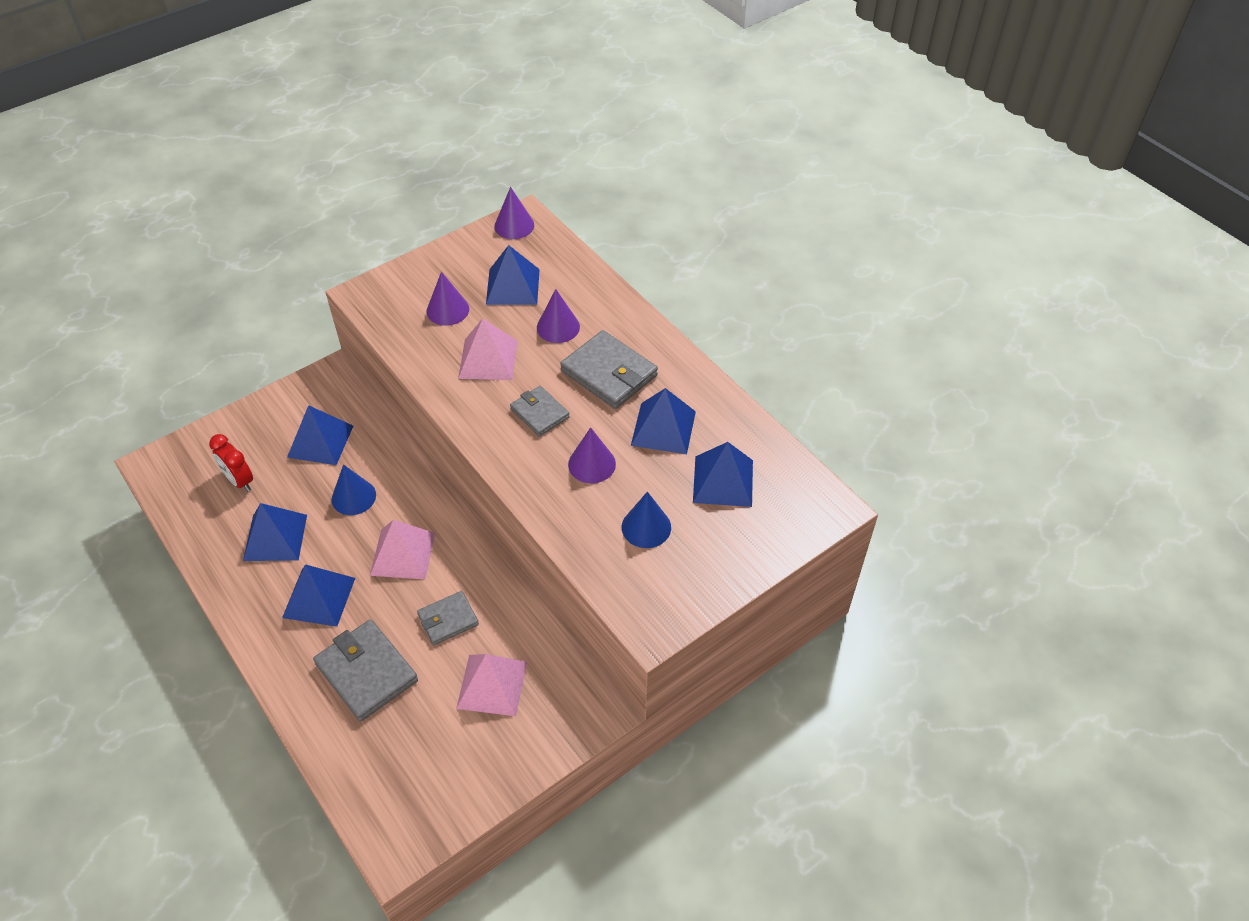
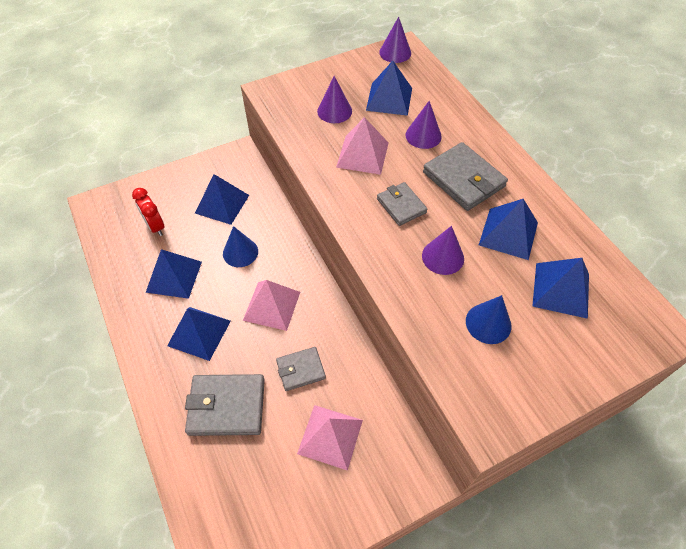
camera: 10 degrees right, 5 degrees up
(366, 672) = (227, 406): grey wallet -> grey wallet turned 60 degrees counterclockwise

